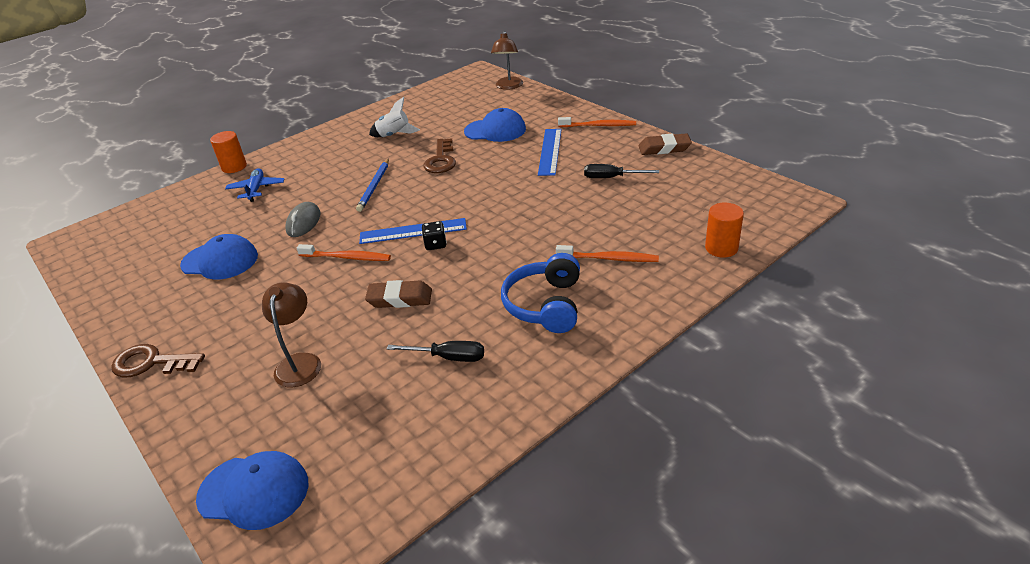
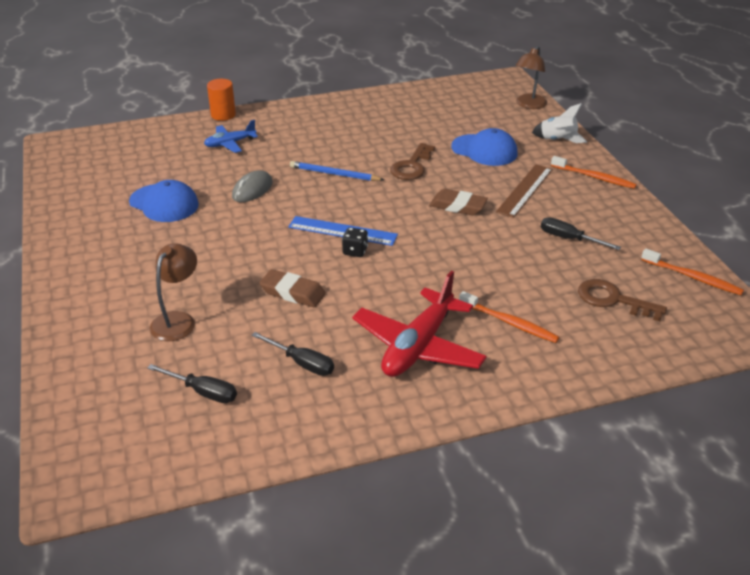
camera: 20 degrees right, 0 degrees up
(151, 363) = (65, 277): brown key -> brown key (613, 300)
(254, 491) = (84, 416): blue cap -> none
(256, 189) = (230, 143): blue plane -> blue plane turned 135 degrees counterclockwise
(347, 257) = (270, 237): orange toothbrush -> orange toothbrush (693, 277)
(367, 419) = (203, 392): none -> black screwdriver
(374, 186) = (334, 174): blue pencil -> blue pencil turned 75 degrees clockwise
(394, 135) = (383, 126): white rocket -> white rocket (557, 140)
(545, 305) = (418, 346): blue headphones -> red plane
(549, 151) = (524, 190): blue ruler -> brown ruler
(664, 148) = (647, 224): brown eraser -> brown eraser (458, 206)
(721, 248) = (632, 352): orange cylinder -> none

